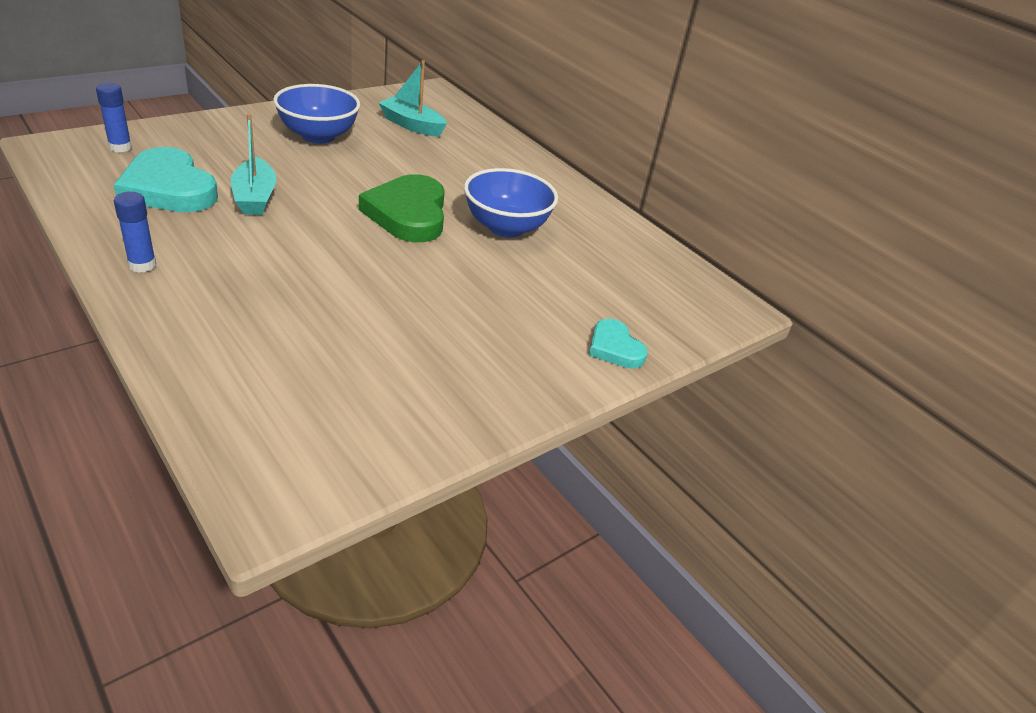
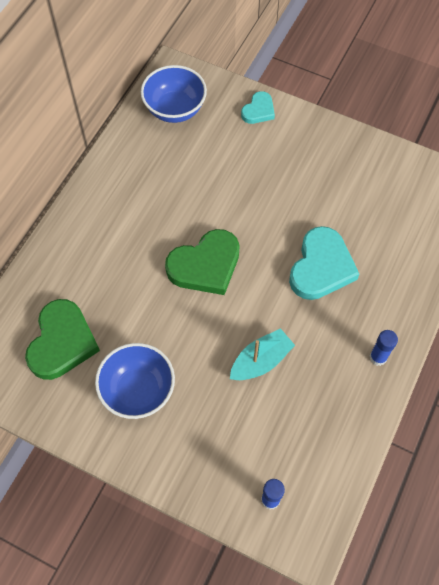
camera: 110 degrees left, 25 degrees up
(169, 188) = (294, 418): turquoise heart -> turquoise heart (321, 267)
(412, 125) = (62, 342): turquoise boat -> green heart
(506, 227) = (176, 206): blue bowl -> blue bowl (175, 109)

